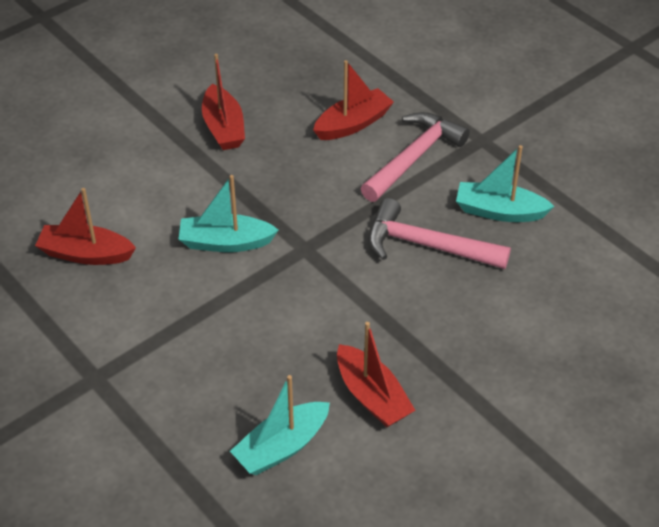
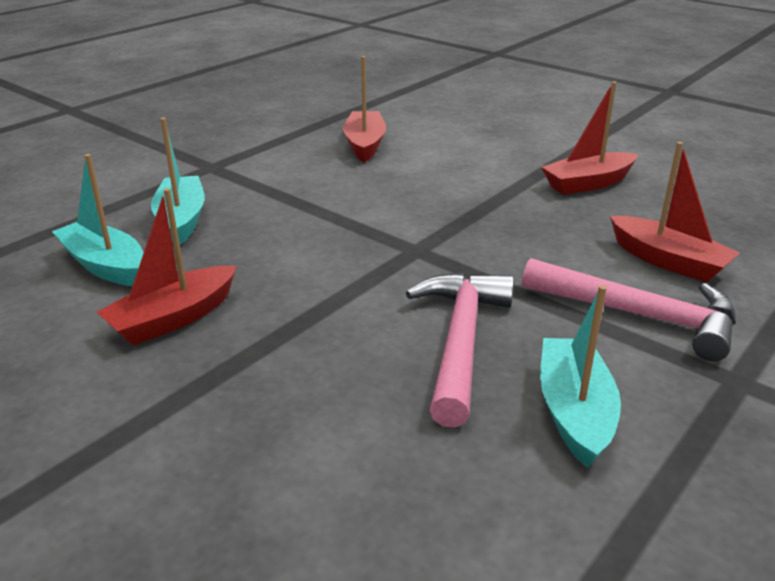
camera: 80 degrees right, 15 degrees down
(225, 242) = (406, 204): turquoise boat -> turquoise boat (181, 220)

